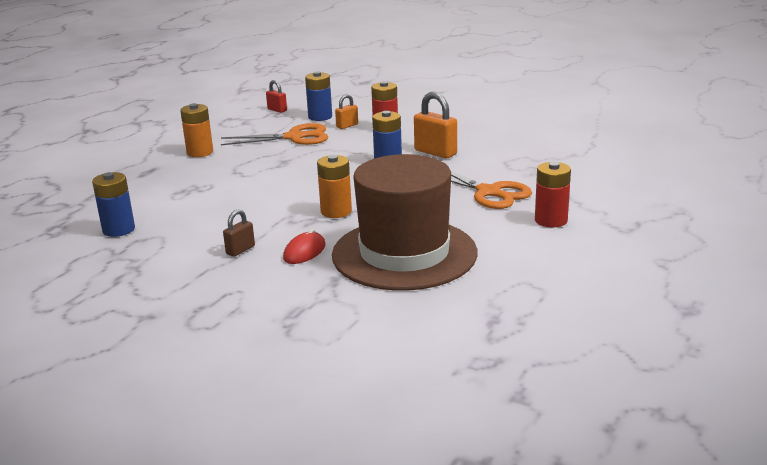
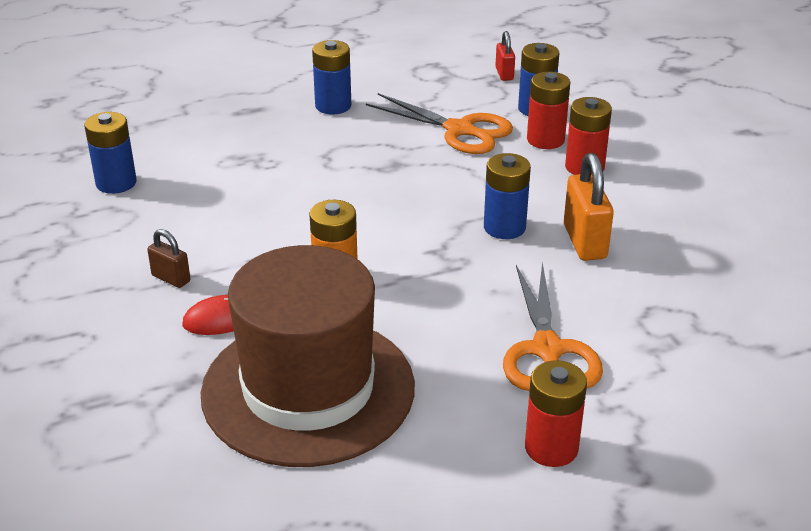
camera: 40 degrees right, 10 degrees up
(200, 152) = (333, 106): orange battery -> blue battery
(240, 250) = (171, 278): brown padlock -> brown padlock turned 45 degrees clockwise
(347, 126) = (545, 140): orange padlock -> red battery

